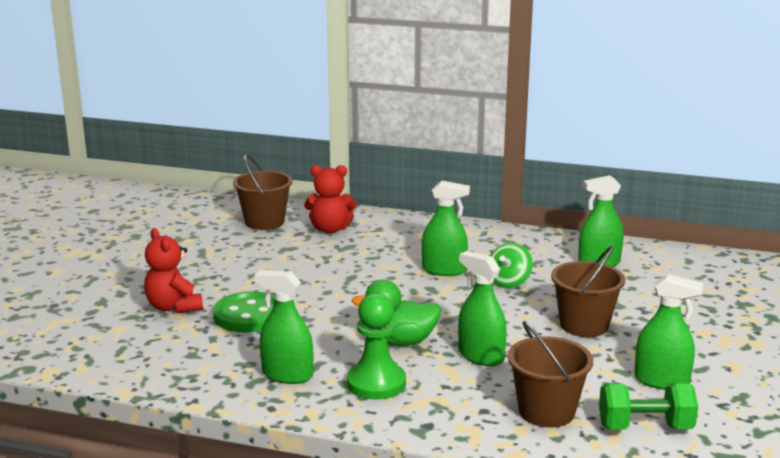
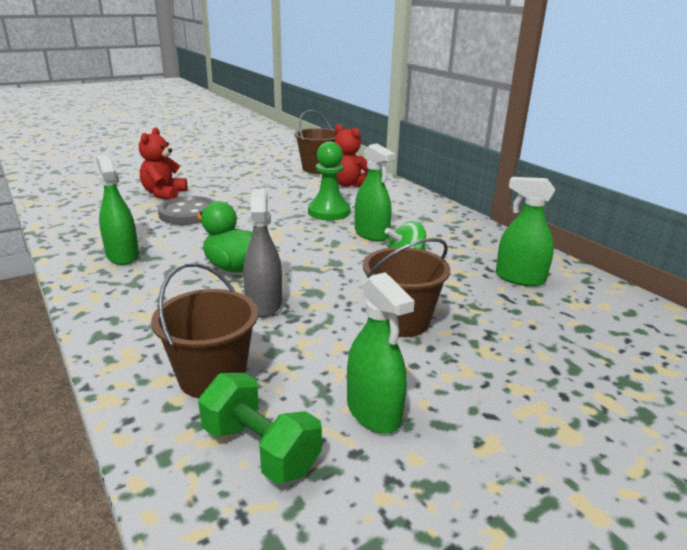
camera: 40 degrees right, 5 degrees up
(248, 315) = (188, 213): green button -> grey button
(376, 383) = (154, 287): green pawn -> green pawn (329, 212)
(481, 356) = (264, 304): green spray bottle -> grey spray bottle

